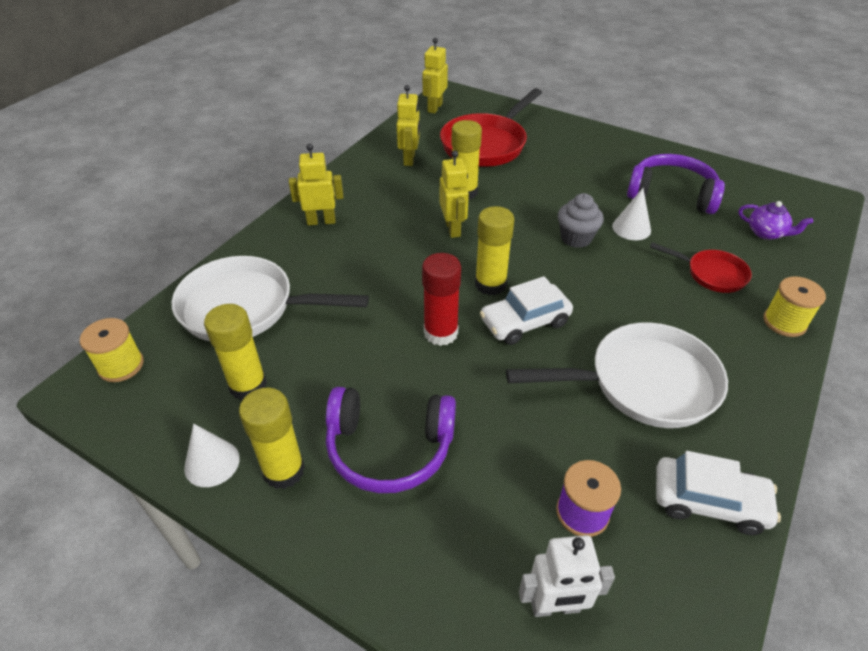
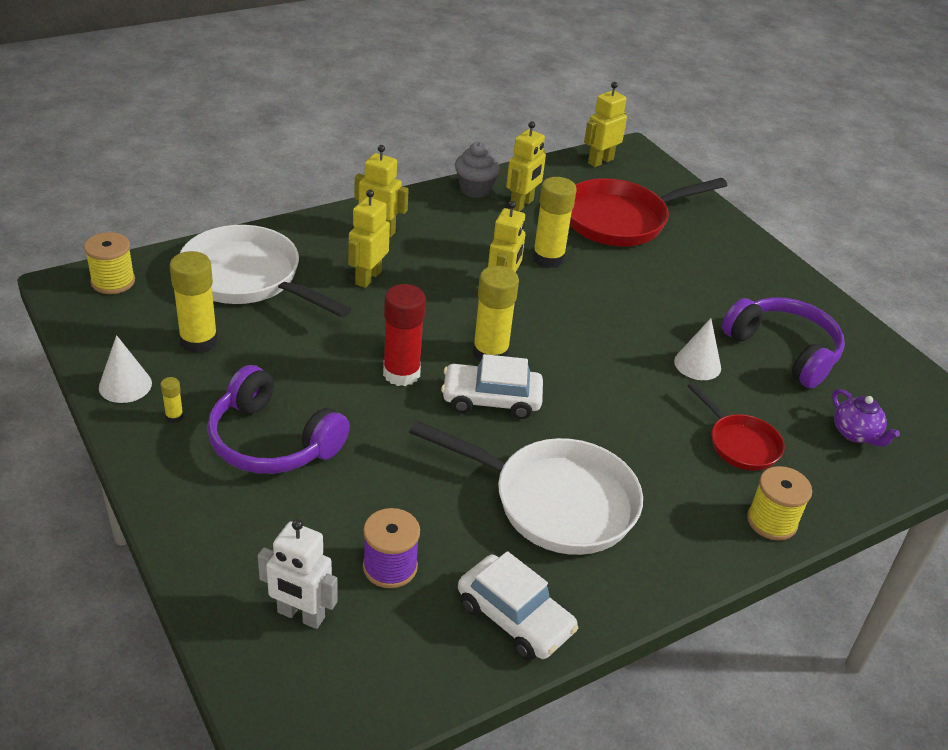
camera: 25 degrees right, 5 degrees down
(283, 470) = (174, 417): yellow glue stick -> yellow glue stick, size x0.44
(345, 264) = (368, 278): none -> yellow robot
(576, 238) = (624, 349): grey cupcake -> grey cupcake (475, 189)

